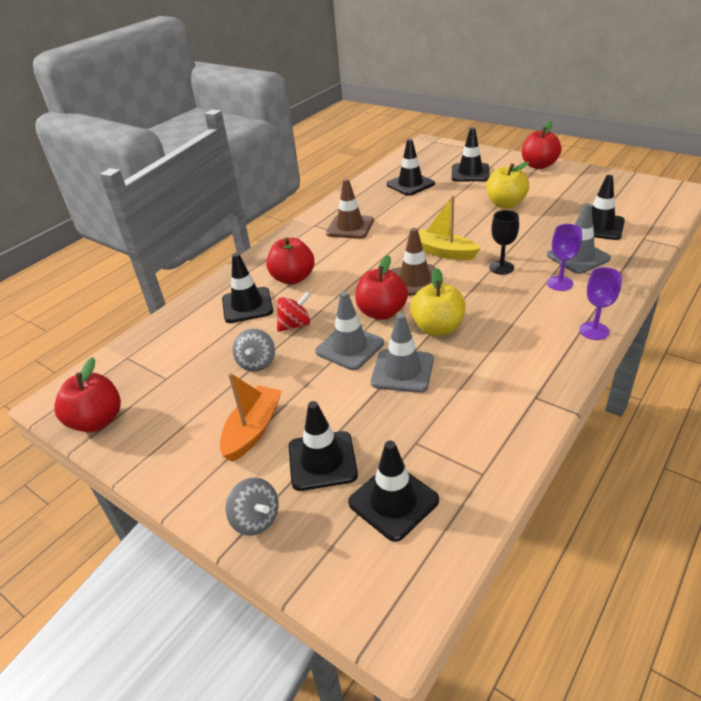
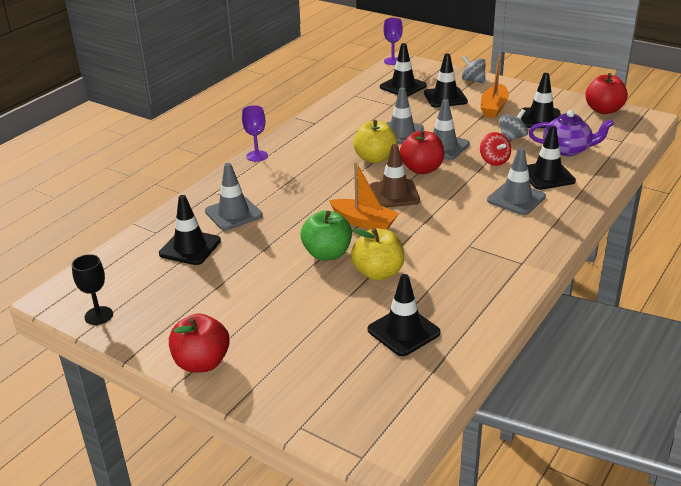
camera: 175 degrees right, 5 degrees down
(201, 342) = (567, 150): none -> purple teapot
(257, 363) = (512, 138): grey spinning top -> grey spinning top turned 45 degrees clockwise
(293, 278) = (516, 199): red apple -> grey traffic cone
(295, 325) = (494, 161): red spinning top -> red spinning top turned 75 degrees counterclockwise
(350, 227) = (475, 258): brown traffic cone -> none
(443, 252) = (364, 222): yellow boat -> orange boat
(470, 173) = (311, 352): black traffic cone -> black traffic cone (541, 119)
(473, 226) = (327, 254): none -> green apple
(501, 267) = (310, 205): black goblet -> black goblet (98, 315)
(505, 204) = (279, 285): yellow apple -> yellow apple (378, 273)
(559, 283) = (263, 190): purple goblet -> purple goblet (392, 61)

